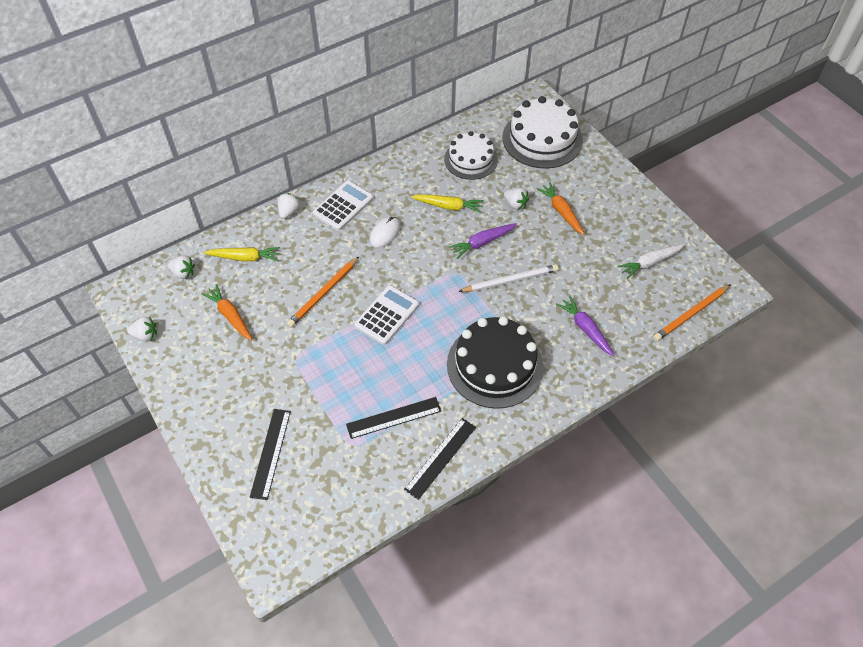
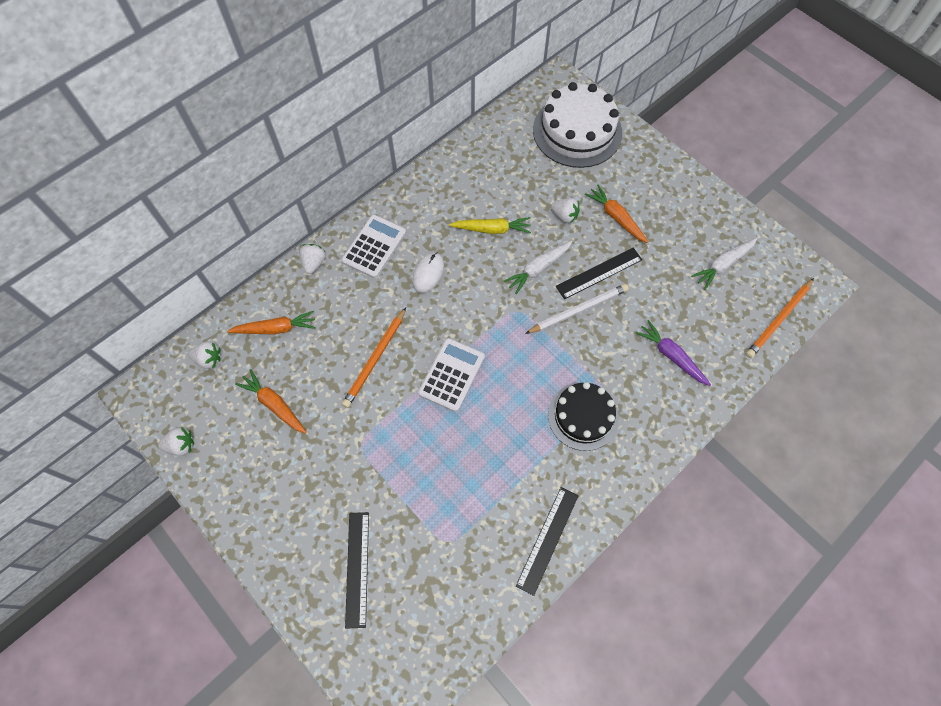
camera: 10 degrees left, 10 degrees up
(245, 257) = (276, 328): yellow carrot -> orange carrot
(393, 417) = (485, 499): black ruler -> black ruler (599, 273)
(470, 159) = (504, 168): white cake -> none
(482, 243) = (538, 268): purple carrot -> white carrot
(495, 365) = (583, 416): black cake -> black cake, size x0.66

